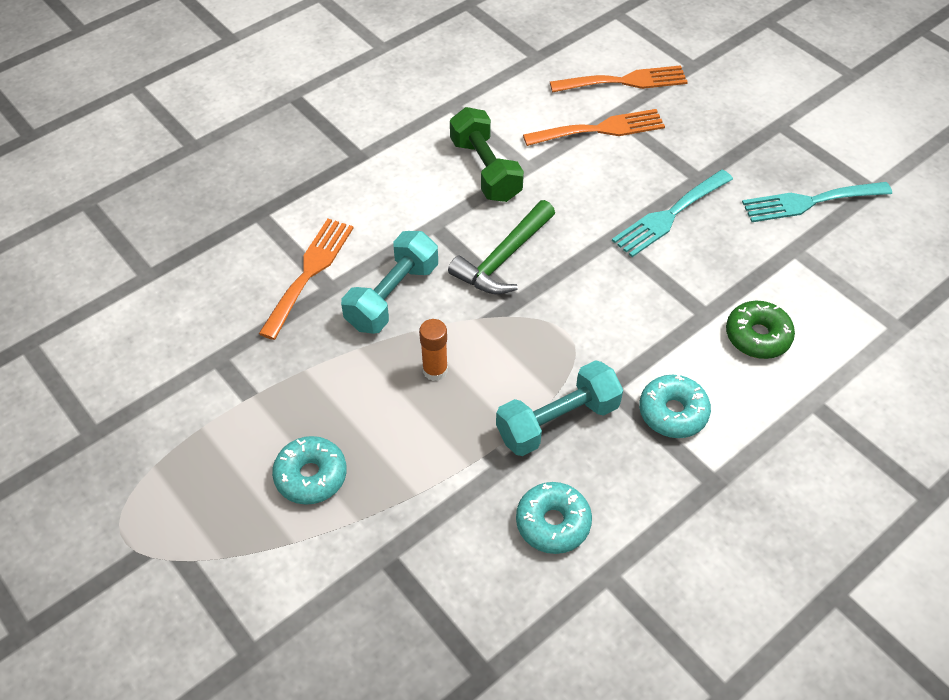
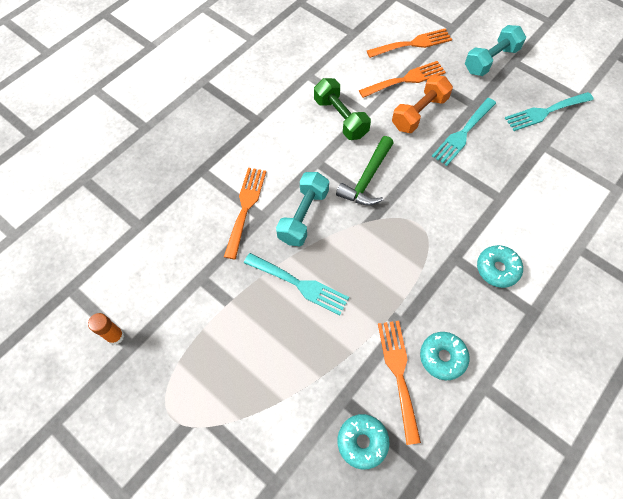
camera: 10 degrees left, 10 degrees up
(311, 476) = (282, 351): turquoise donut -> turquoise donut (362, 442)
(362, 389) = (300, 285): none -> turquoise fork
(435, 370) = (343, 264): orange glue stick -> orange glue stick (115, 336)
(478, 534) = (398, 373): none -> orange fork
(557, 421) = (428, 287): turquoise dumbbell -> turquoise dumbbell (491, 60)
(609, 178) = (419, 113): none -> orange dumbbell
(757, 336) = (535, 209): green donut -> none

